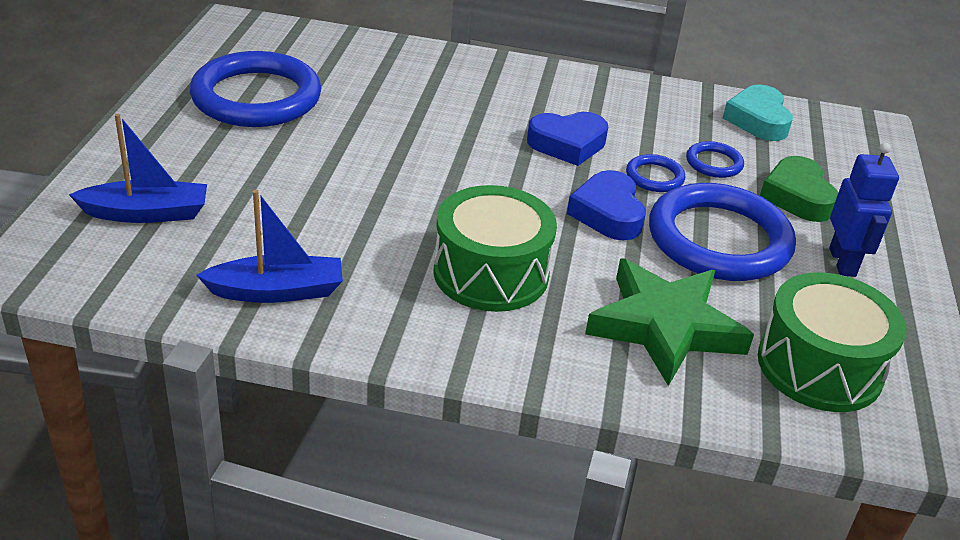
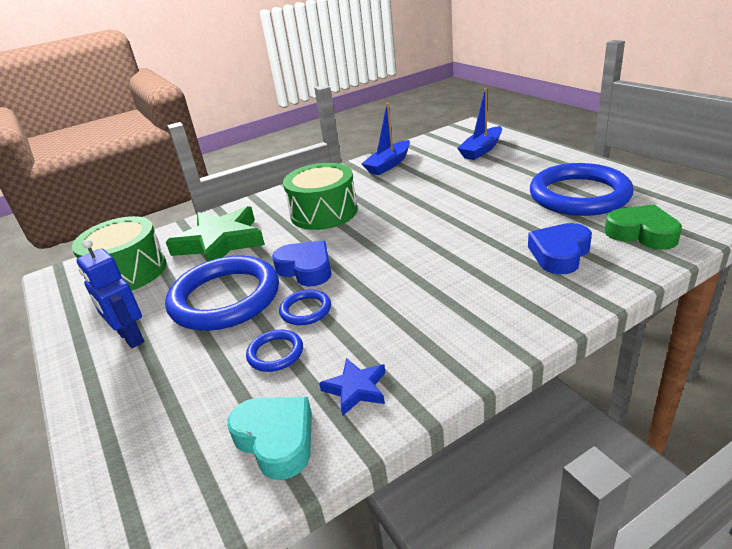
camera: 145 degrees right, 5 degrees down
(567, 144) = (389, 291): blue heart -> blue heart (559, 254)
(679, 111) = (356, 389): none -> blue star
(797, 197) = (188, 370): green heart -> green heart (642, 233)

